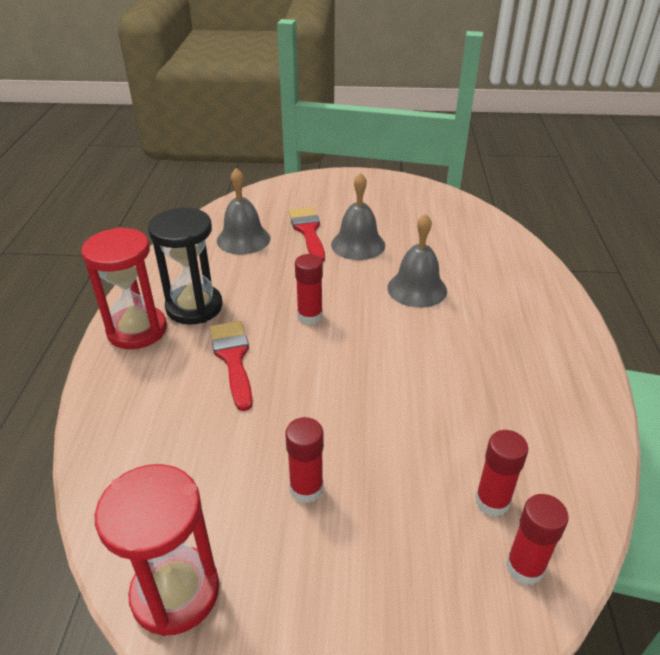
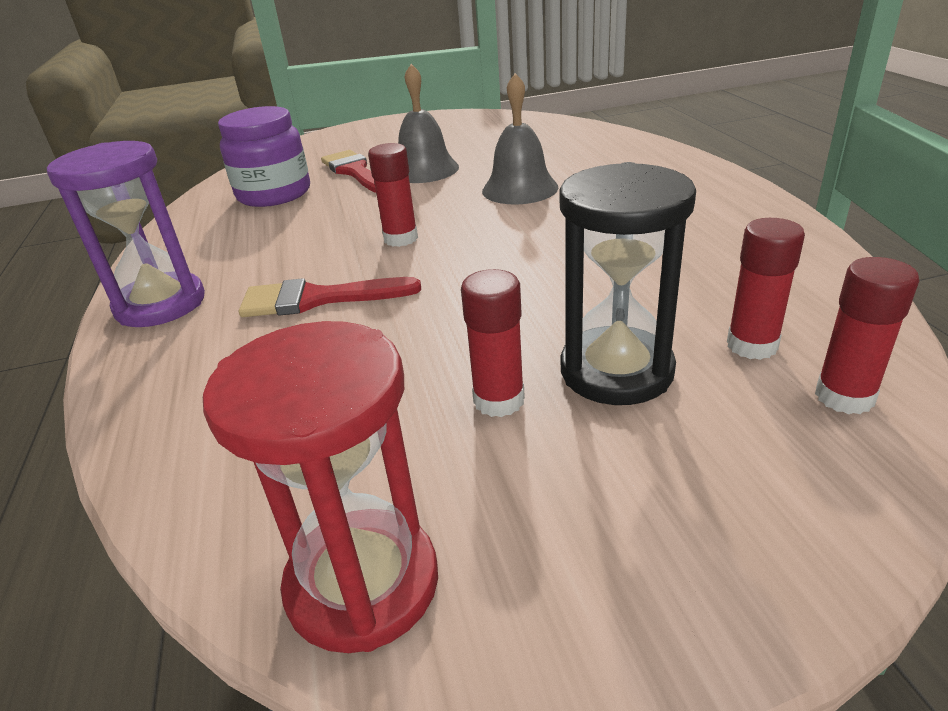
camera: 15 degrees left, 5 degrees down
(137, 330) = (160, 304): red hourglass -> purple hourglass
(194, 307) = (236, 265): black hourglass -> black hourglass (616, 371)
(233, 358) = (317, 299): red brush -> red brush turned 60 degrees counterclockwise
(243, 239) = (274, 194): grey bell -> purple jar

